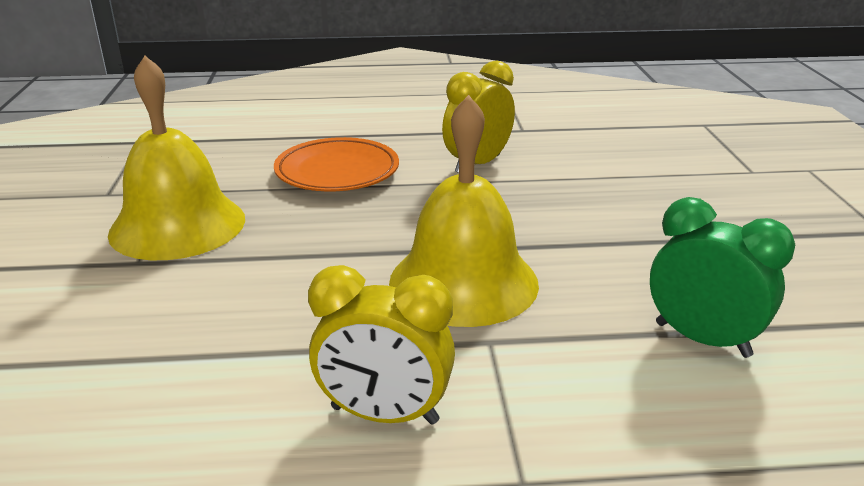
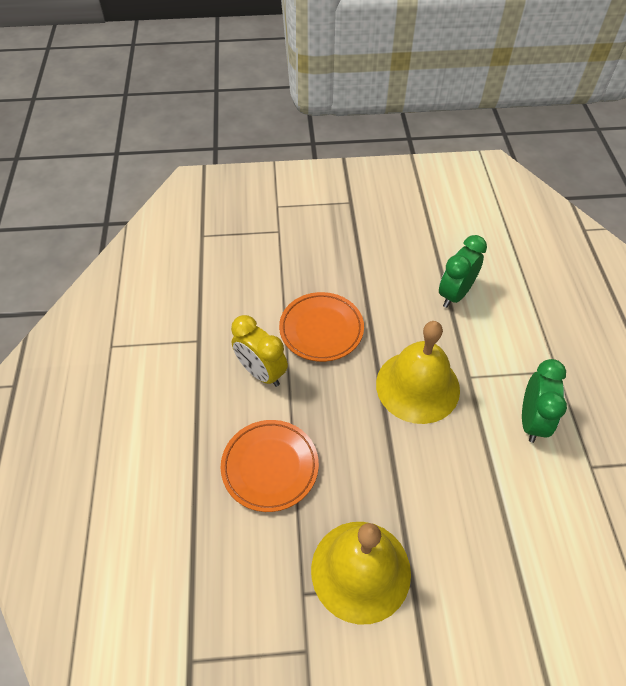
camera: 90 degrees left, 25 degrees up
(384, 415) = (531, 421): yellow clock -> green clock
(563, 202) = (321, 329): none -> orange plate

